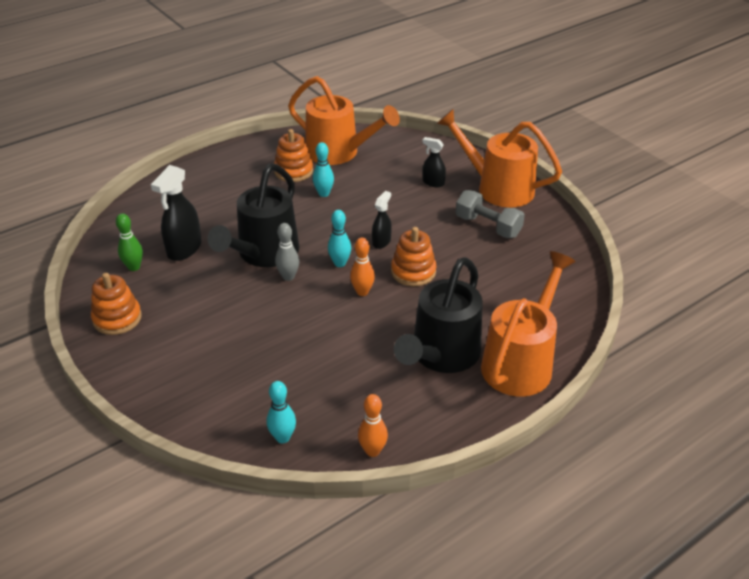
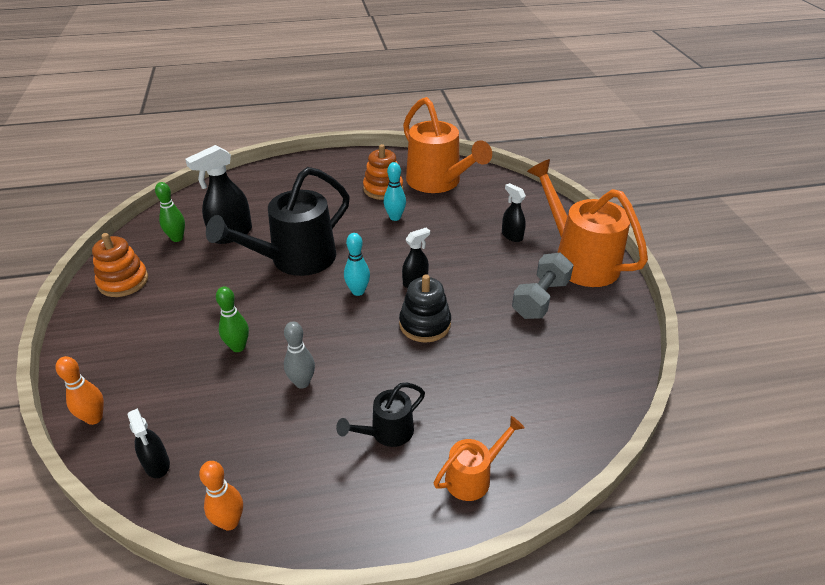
camera: 25 degrees right, 0 degrees up
(274, 336) = (238, 347): none -> green bowling pin
(283, 437) = (157, 464): turquoise bowling pin -> black spray bottle
(288, 277) = (299, 290): grey bowling pin -> grey bowling pin (302, 382)
(362, 292) = (357, 329): orange bowling pin -> orange bowling pin (94, 418)
(413, 272) = (425, 324): orange stacking toy -> black stacking toy
(441, 356) = (386, 433): black watering can -> black watering can, size x0.50
(488, 226) = (540, 299): grey dumbbell -> grey dumbbell turned 60 degrees clockwise
(521, 361) = (474, 476): orange watering can -> orange watering can, size x0.50

